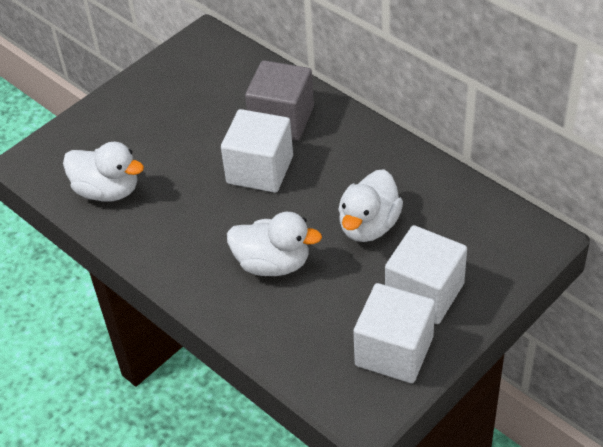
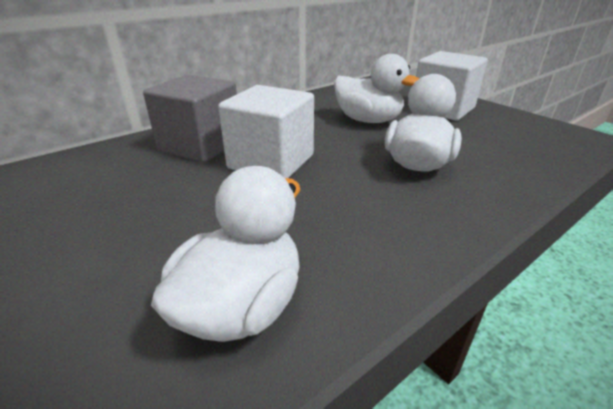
camera: 85 degrees left, 15 degrees down
(394, 351) = (509, 122): white cube -> none

